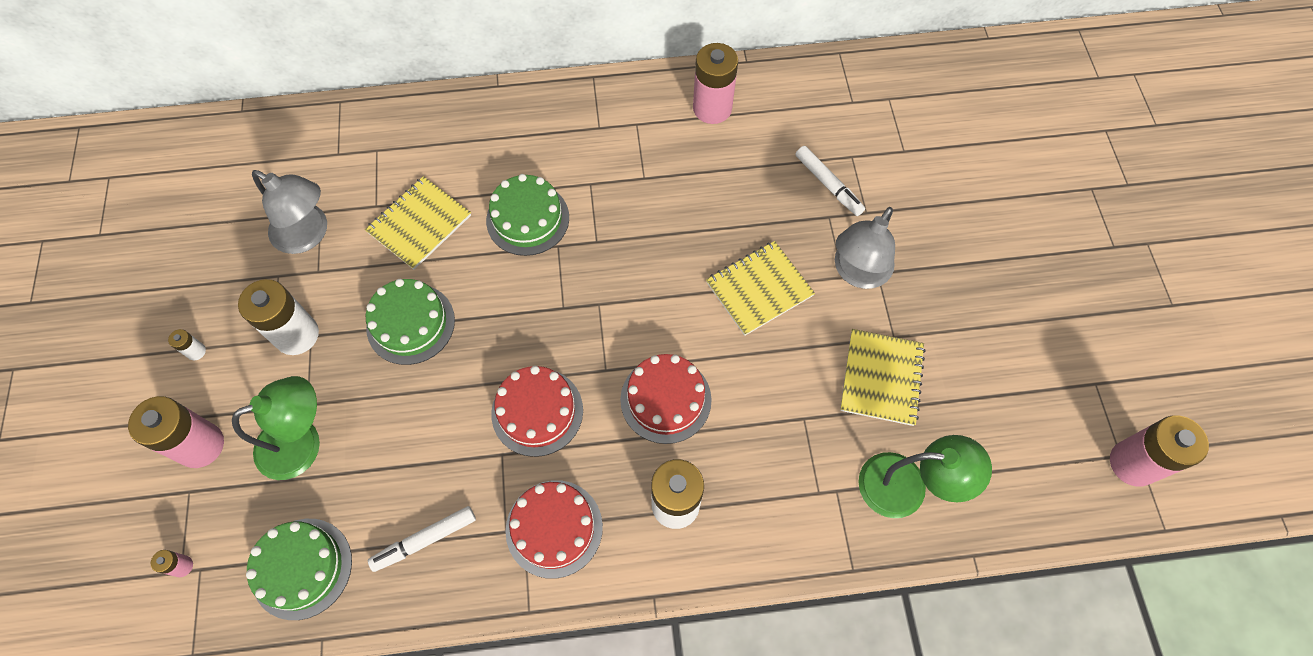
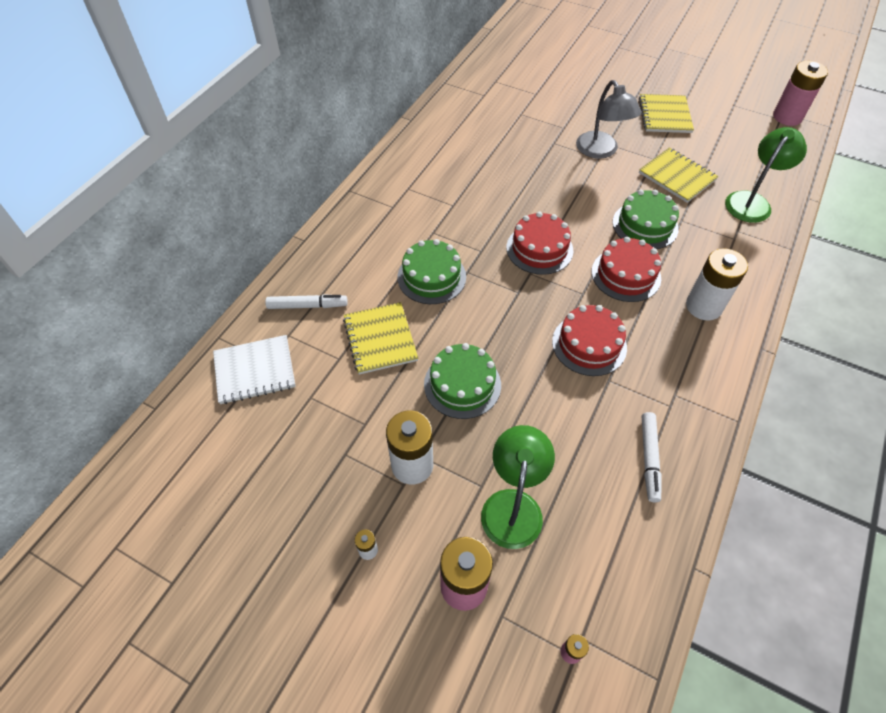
camera: 55 degrees left, 10 degrees down
(302, 568) = (625, 555): green cake -> green cake (645, 225)
(308, 235) = (325, 415): grey lamp -> none
(321, 152) = (255, 371): none -> white notebook
(554, 528) = (684, 377): red cake -> red cake (539, 249)
(712, 108) = (430, 150): pink battery -> none
(759, 289) = (579, 195): yellow notebook -> yellow notebook (664, 115)
(828, 184) = (531, 132): white marker -> white marker (307, 306)

